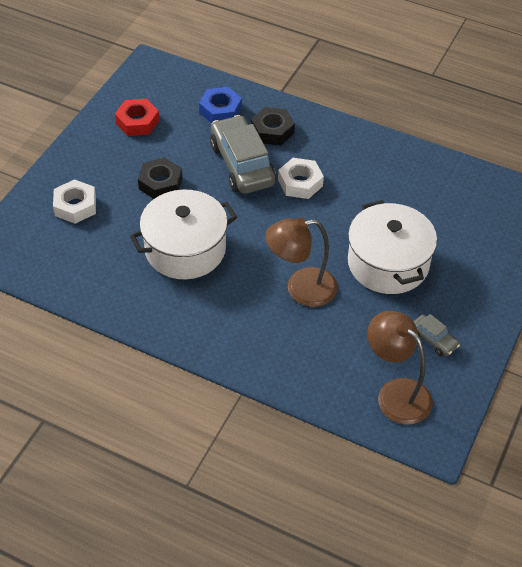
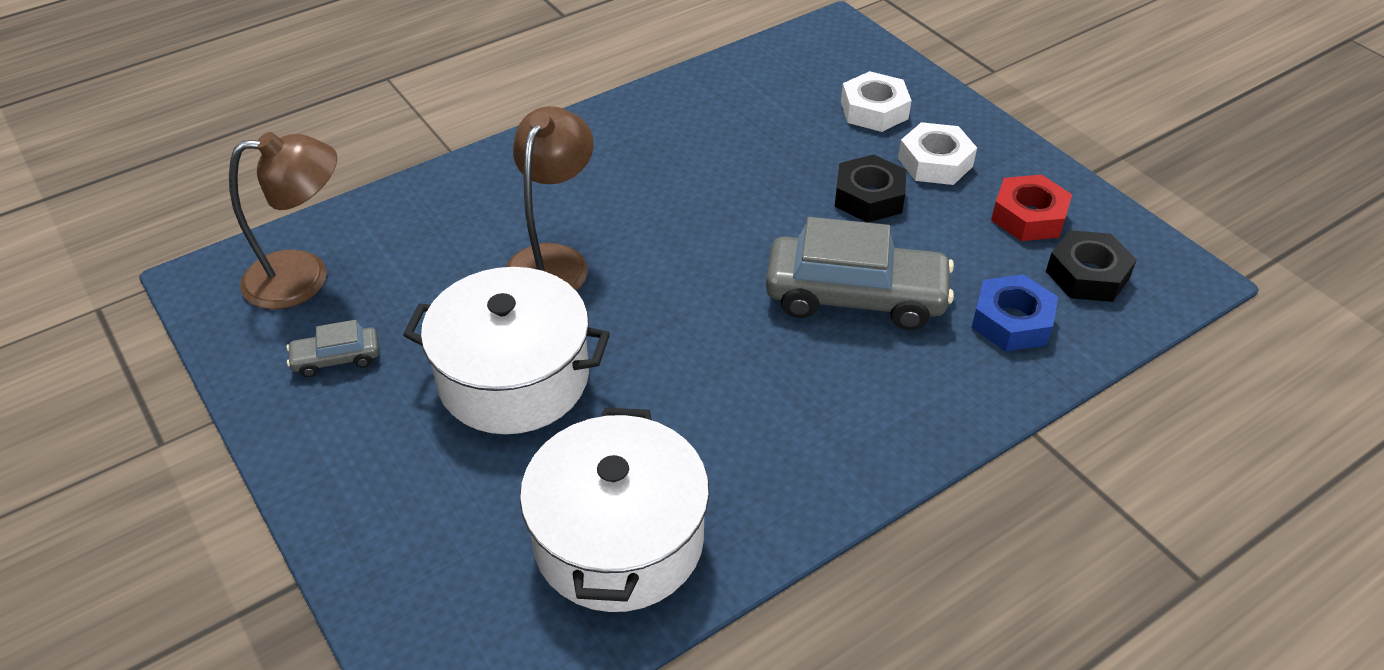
camera: 120 degrees right, 5 degrees down
(185, 249) = (719, 179): white pot -> white pot (618, 540)
(272, 131) = (919, 368): black nut -> black nut (1087, 275)
(300, 183) = (766, 349): white nut -> white nut (935, 162)

